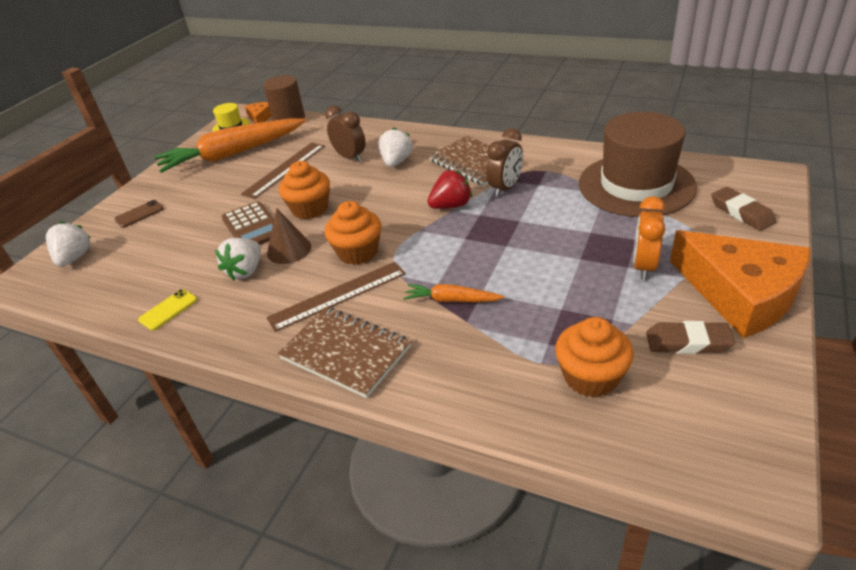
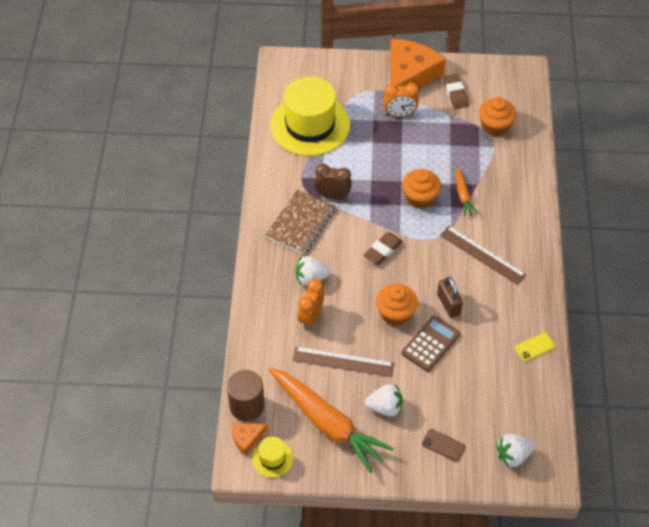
camera: 115 degrees left, 15 degrees up
(168, 310) = (534, 347): yellow phone -> yellow phone turned 45 degrees counterclockwise
(246, 271) = (480, 320): white strawberry -> white strawberry (385, 407)
(289, 249) = (448, 304): brown cone -> brown padlock
(345, 353) = (525, 232): brown notebook -> none
(350, 157) = (311, 317): brown clock -> orange clock
(358, 252) = (436, 260): orange cupcake -> orange cupcake (420, 198)
(451, 206) = (364, 222): red strawberry -> none
(636, 185) = (310, 125): brown hat -> yellow hat
(741, 212) = (329, 75): brown eraser -> brown eraser (382, 250)

